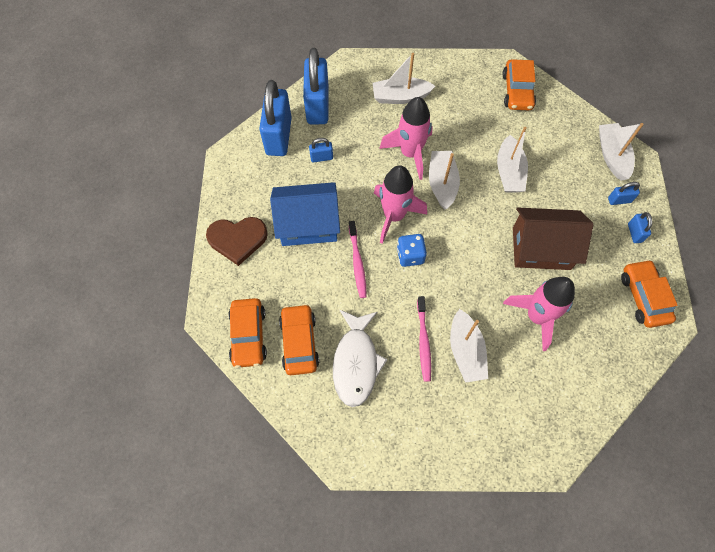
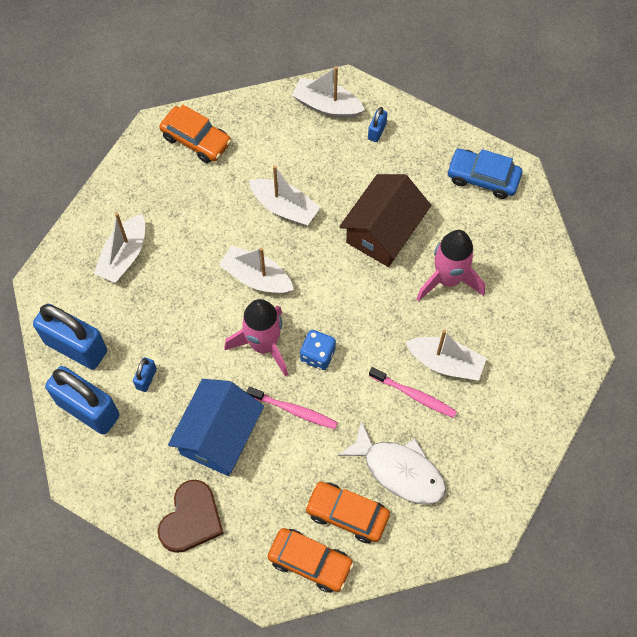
camera: 60 degrees left, 0 degrees up
(410, 153) = (201, 287): pink rocket -> none
(634, 233) = (417, 142): blue padlock -> none
(643, 297) = (483, 178): orange car -> blue car

